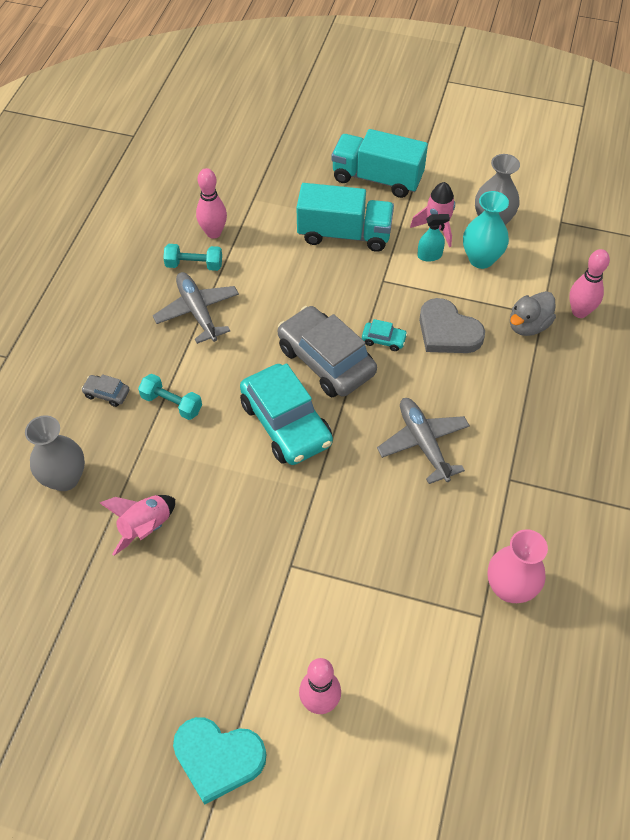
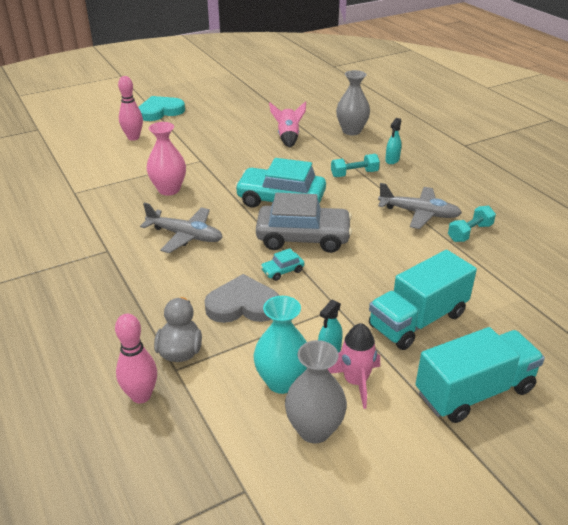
camera: 135 degrees right, 20 degrees down
(107, 393) = (392, 160): grey car -> turquoise spray bottle
(213, 233) = (498, 257): pink bowling pin -> none
(509, 588) = (66, 208): pink vase -> pink vase (169, 190)

